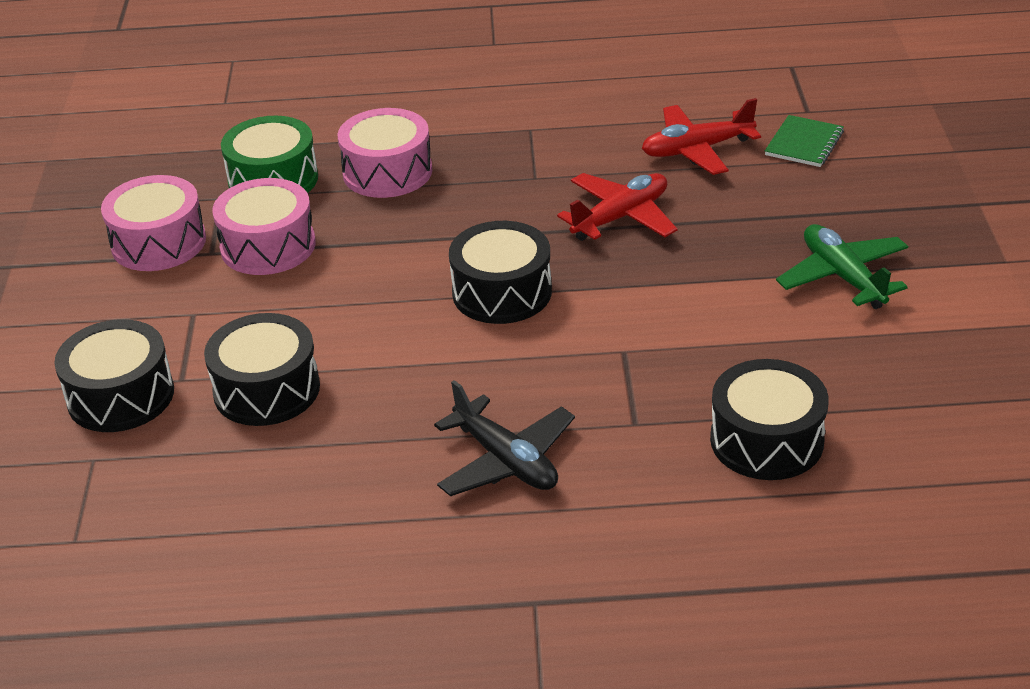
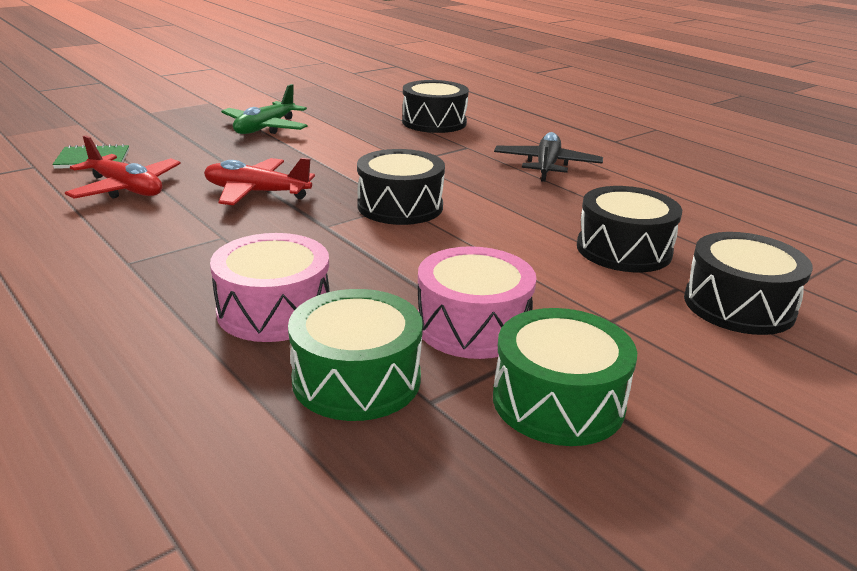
camera: 130 degrees left, 10 degrees down
(159, 242) = (558, 401): pink drum -> green drum

